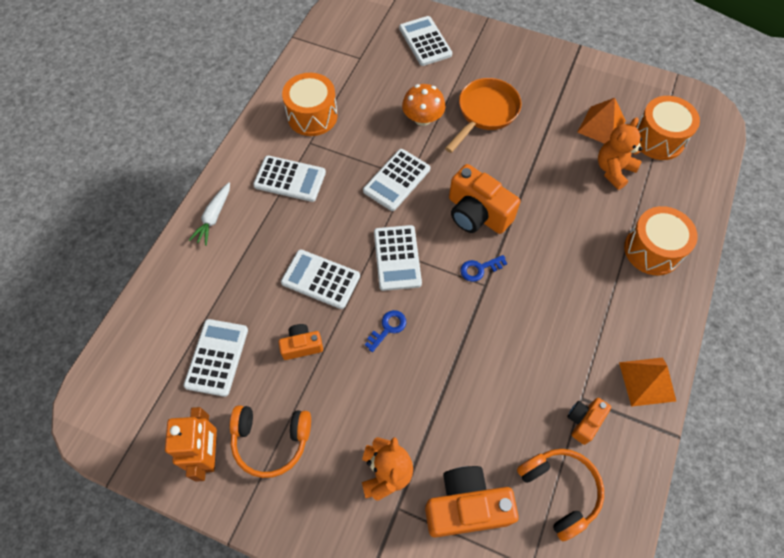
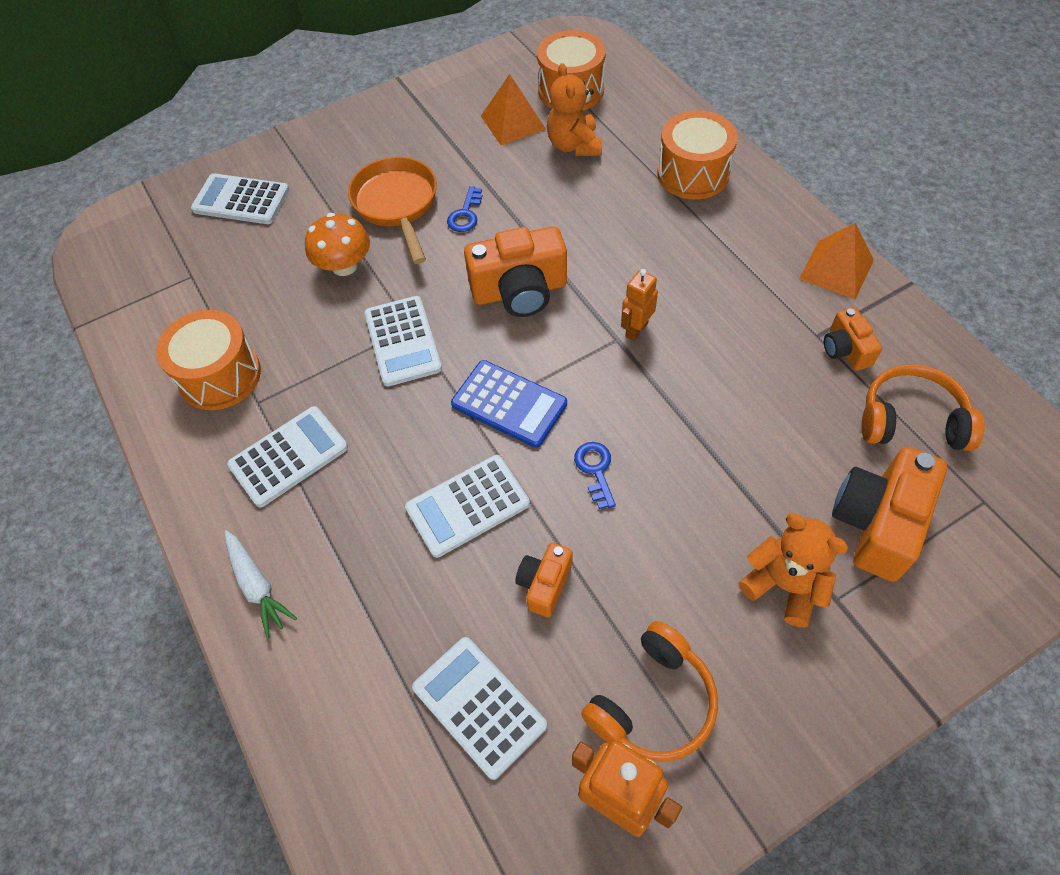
camera: 50 degrees left, 5 degrees down
(397, 258) = (509, 404): white calculator -> blue calculator
(479, 269) = (592, 331): blue key -> blue key (465, 214)
(500, 291) = (636, 329): none -> orange robot

